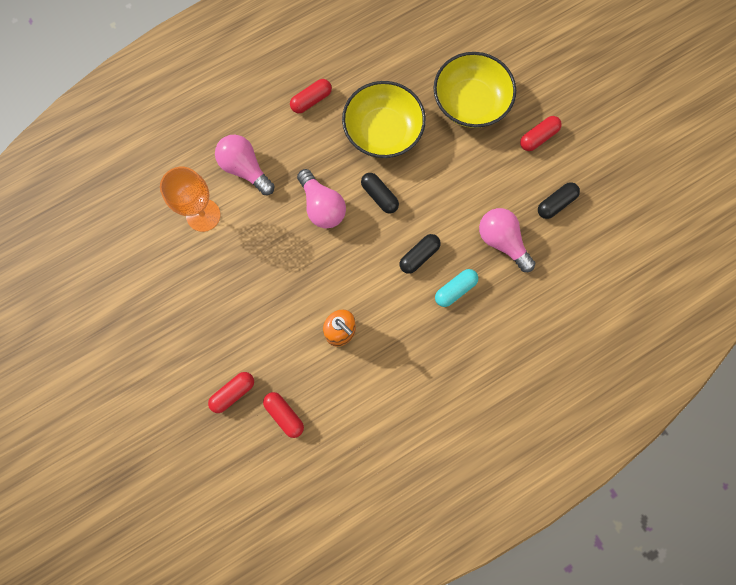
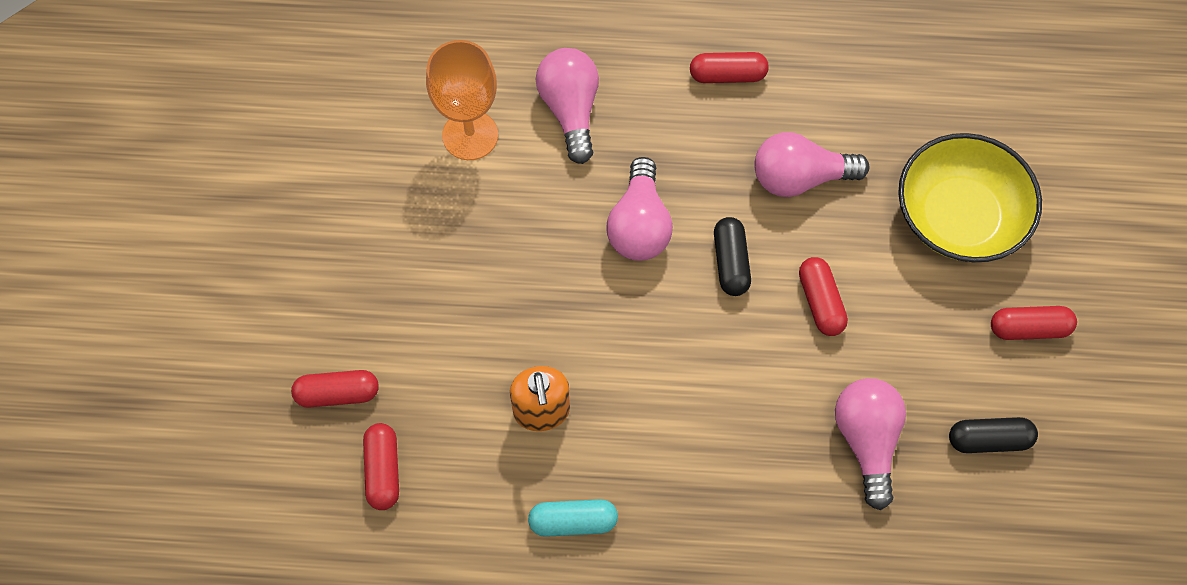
camera: 35 degrees right, 10 degrees down
(383, 131) = (800, 177): yellow bowl -> pink light bulb
(419, 256) = (728, 381): black capsule -> none
(435, 188) = (820, 302): none -> red capsule
(455, 290) = (747, 462): turquoise capsule -> turquoise capsule (573, 521)

